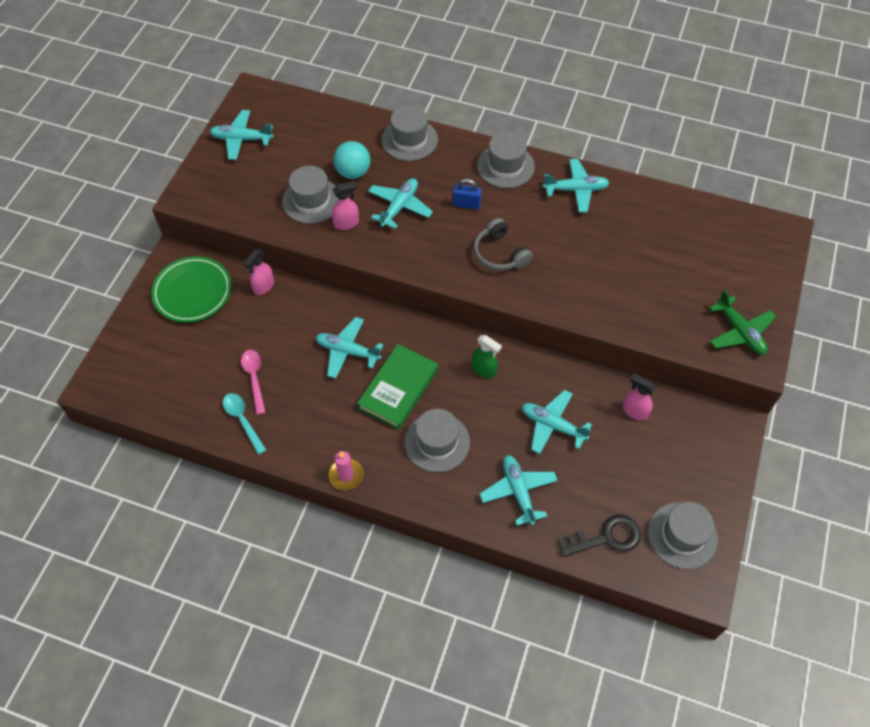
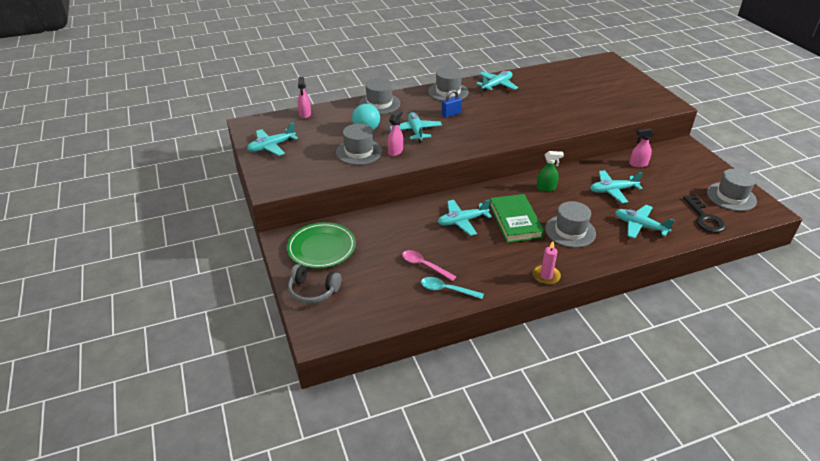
camera: 40 degrees left, 20 degrees down
(263, 286) = (366, 220): pink spray bottle -> pink spray bottle (305, 114)
(500, 254) = (498, 124): grey headphones -> grey headphones (313, 291)
(606, 537) = (705, 218): black key -> black key turned 135 degrees clockwise
(740, 332) = (648, 98): green plane -> none

